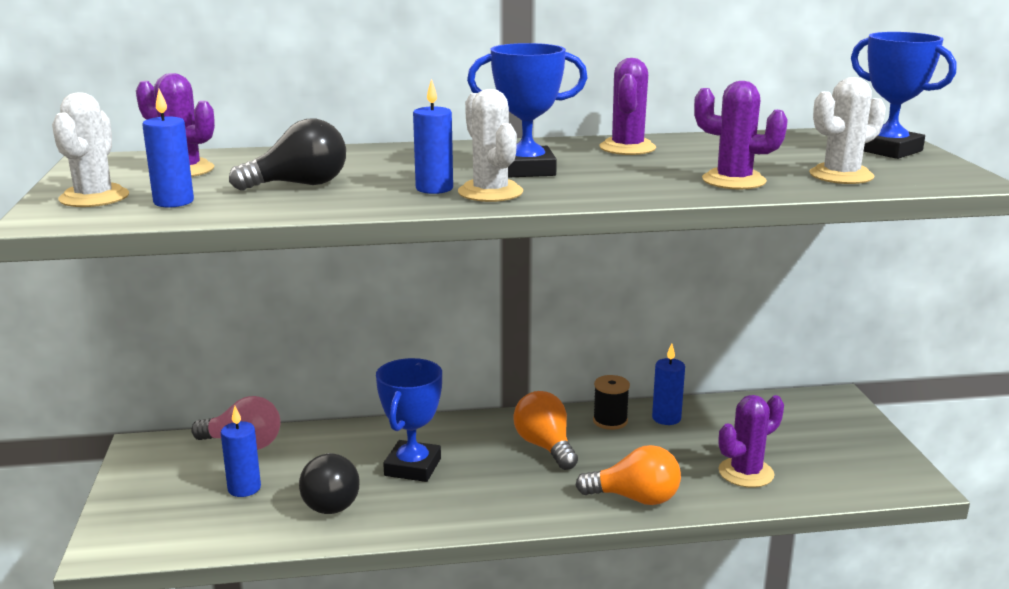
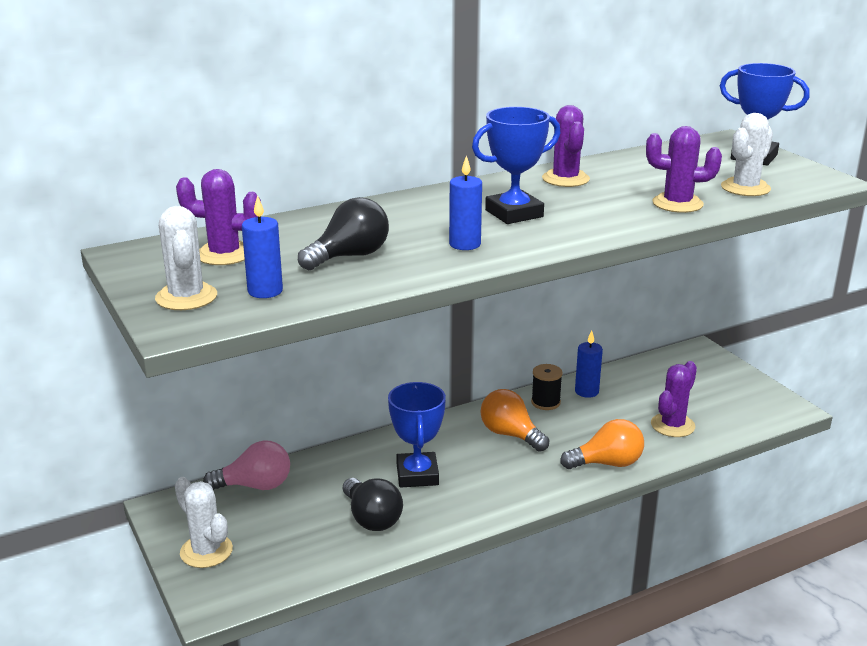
camera: 20 degrees left, 5 degrees up
(244, 488) = (289, 524): blue candle -> none
(490, 192) = (513, 242): white cactus -> white cactus (206, 551)

